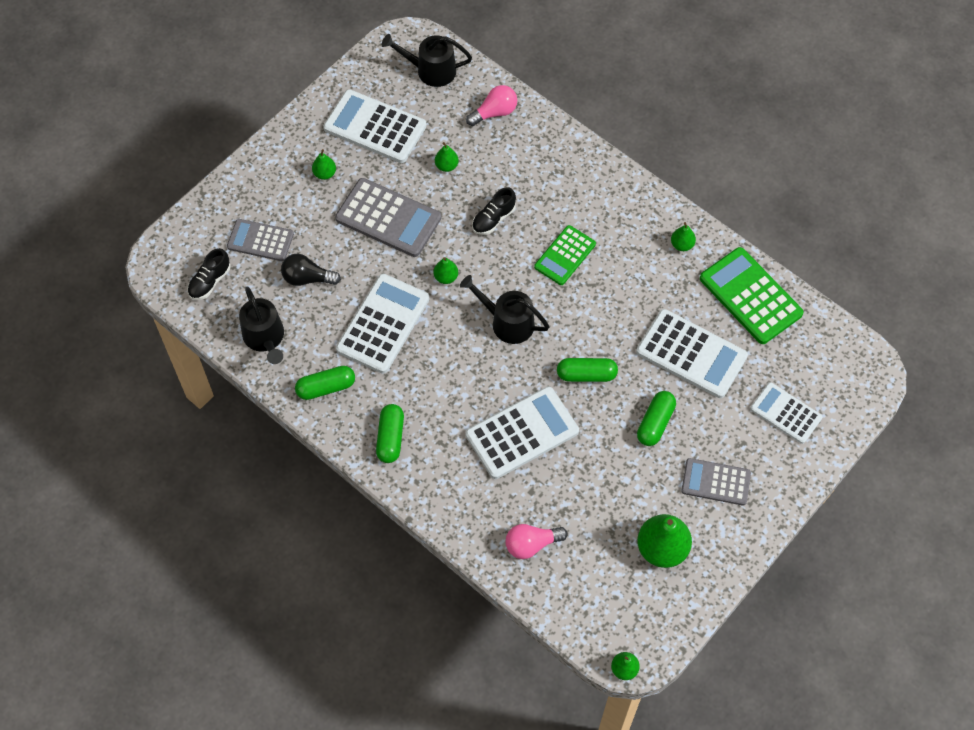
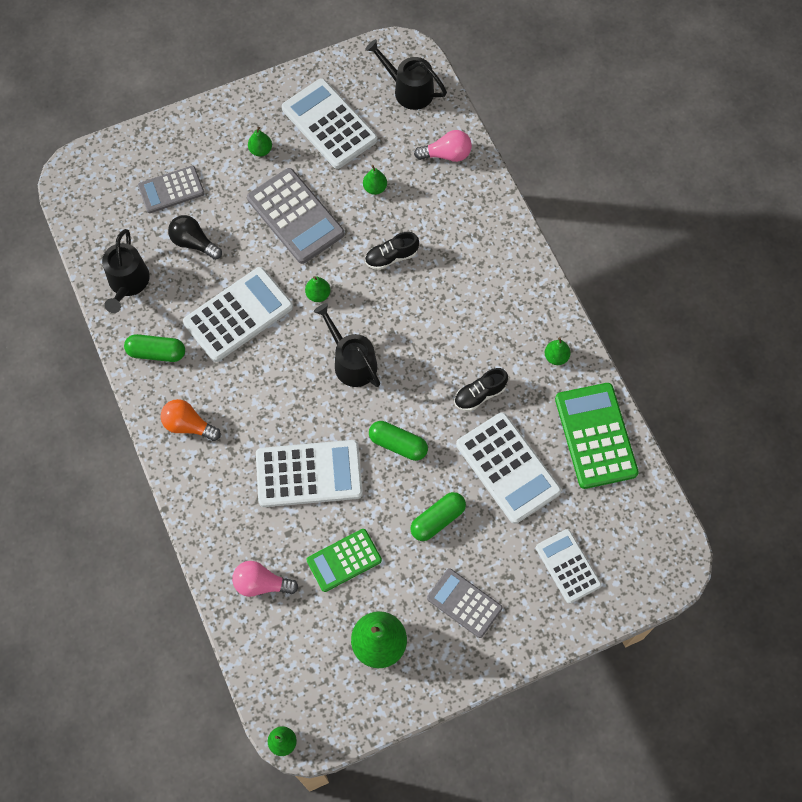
camera: 25 degrees right, 5 degrees up
(210, 281) = (107, 210): black shoe -> black shoe (479, 394)
(260, 240) = (171, 190): grey calculator -> grey calculator turned 60 degrees counterclockwise
(390, 438) = (188, 425): green capsule -> orange light bulb
(565, 255) = (439, 320): green calculator -> green calculator (344, 560)

